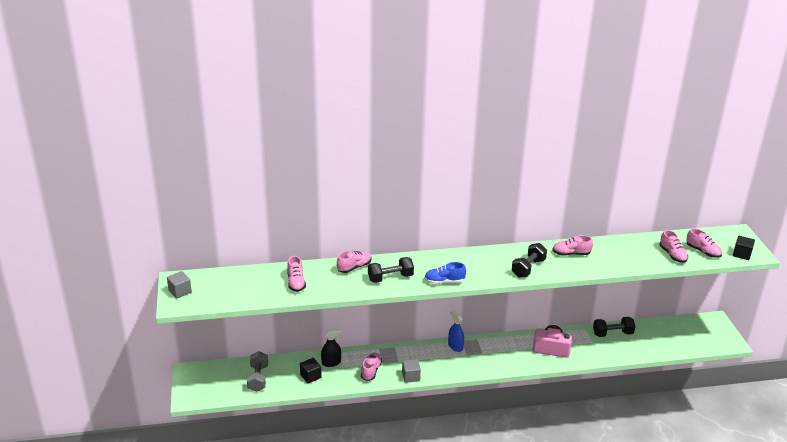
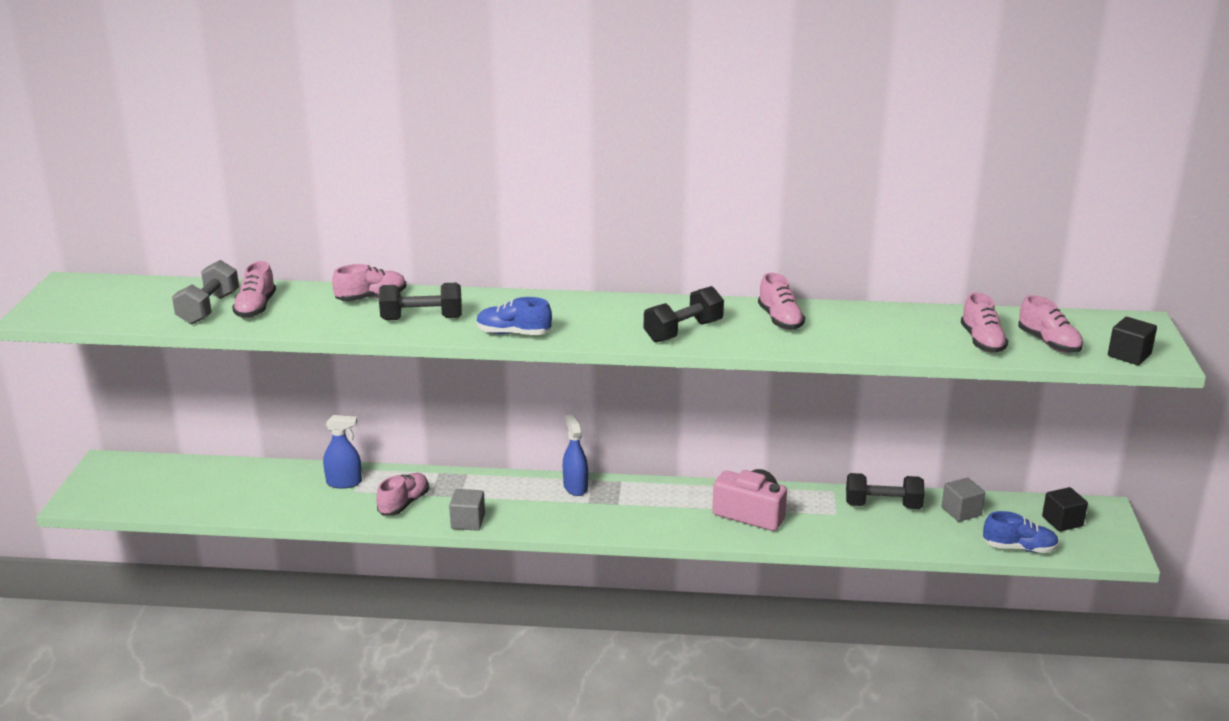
camera: 15 degrees right, 5 degrees down
(180, 291) = (59, 299): grey cube -> grey cube (961, 511)
(258, 378) = (208, 489): grey dumbbell -> grey dumbbell (209, 308)
(310, 376) = (296, 497): black cube -> black cube (1062, 521)
(331, 362) = (344, 482): black spray bottle -> blue spray bottle
(571, 254) = (780, 320): pink shoe -> pink shoe turned 120 degrees counterclockwise
(685, 348) = (1019, 548): none -> blue shoe

